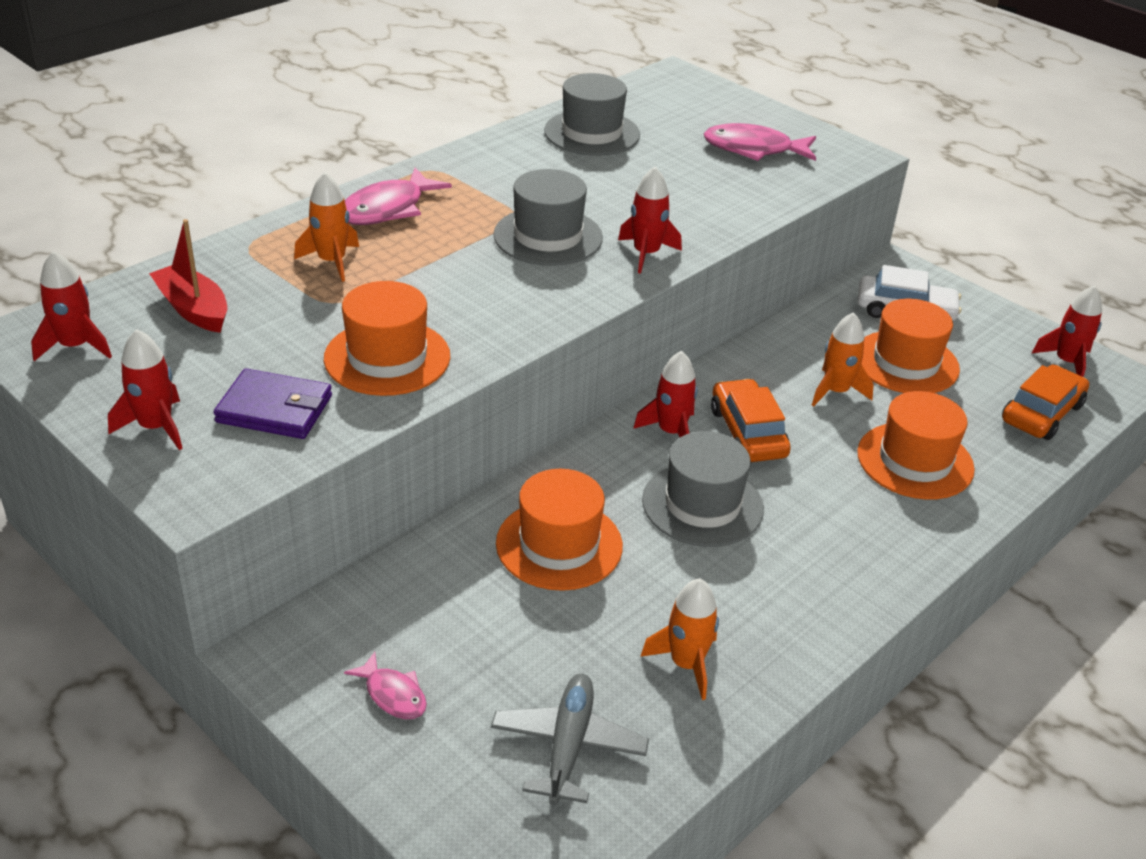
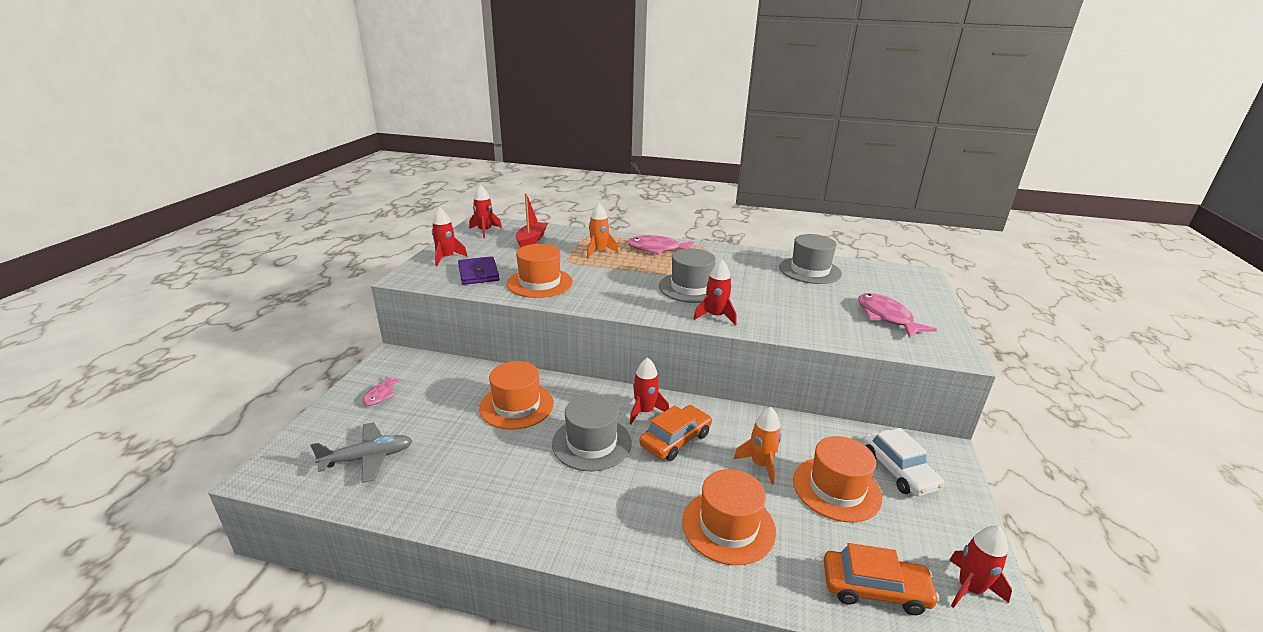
camera: 60 degrees right, 10 degrees down
(686, 664) = (451, 480): orange rocket -> none

